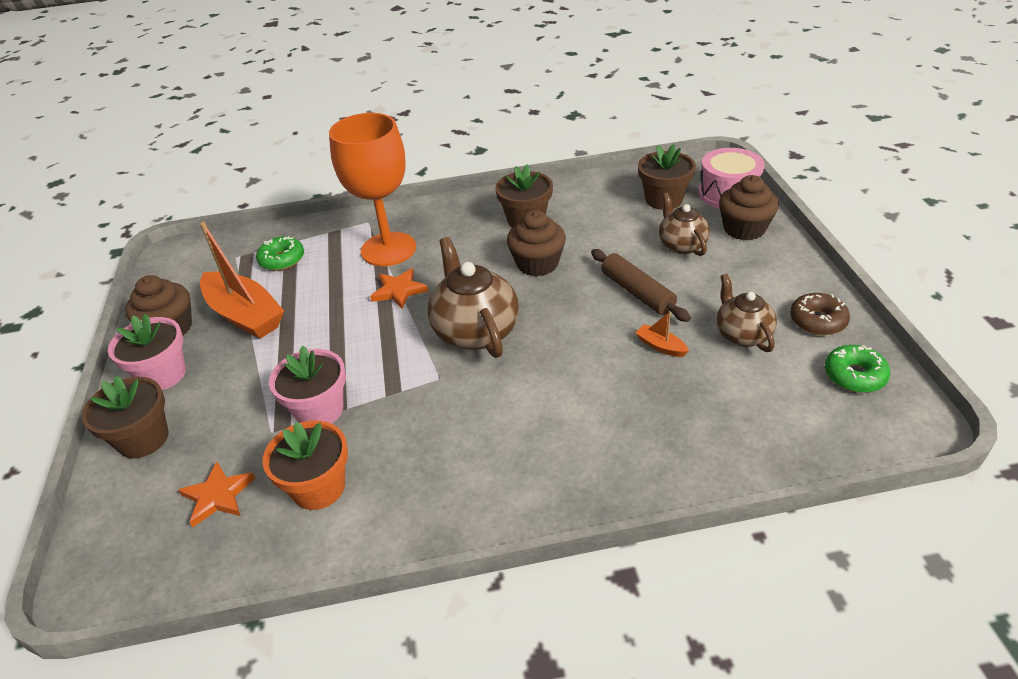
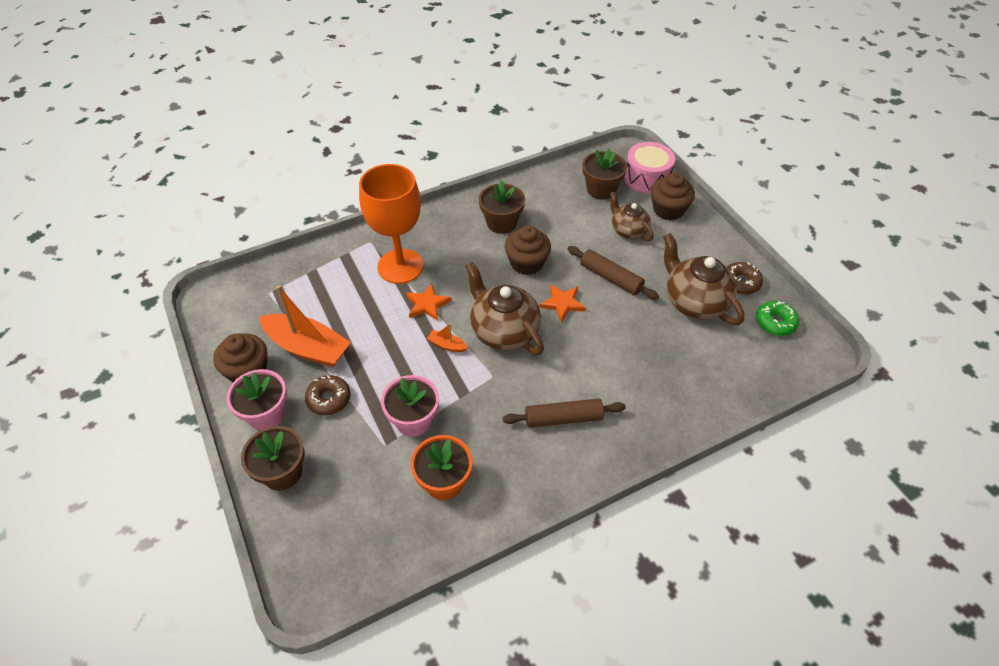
camera: 20 degrees left, 10 degrees up
(218, 496) = (370, 505): orange star -> orange star (562, 303)
(237, 371) = (329, 399): none -> brown donut
(282, 260) = (312, 289): green donut -> none
(505, 442) = (563, 418): none -> brown rolling pin
(660, 346) = (642, 321): orange boat -> orange boat (447, 345)
(742, 334) = (694, 302): brown teapot -> brown teapot, size x1.63

